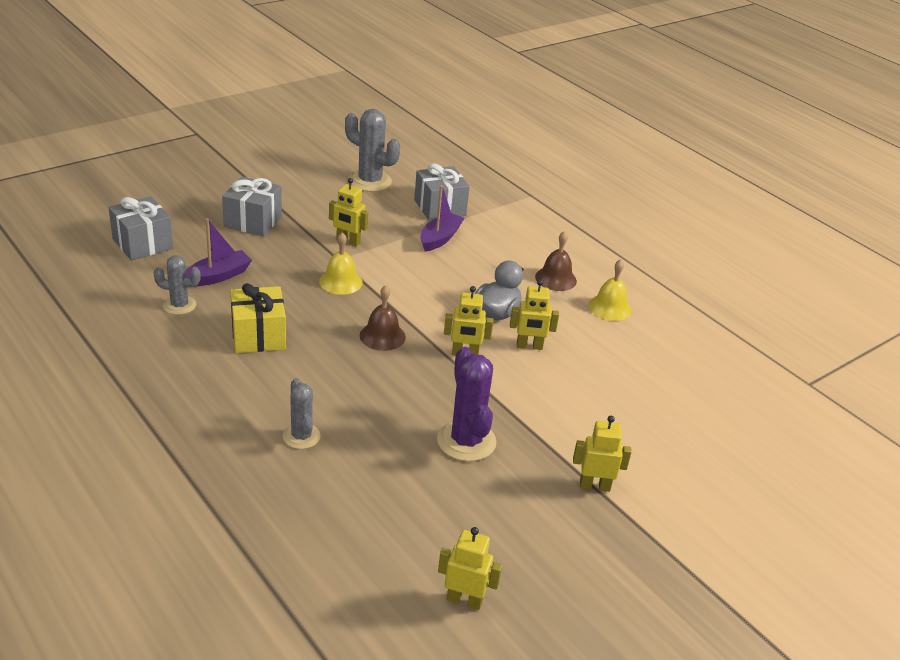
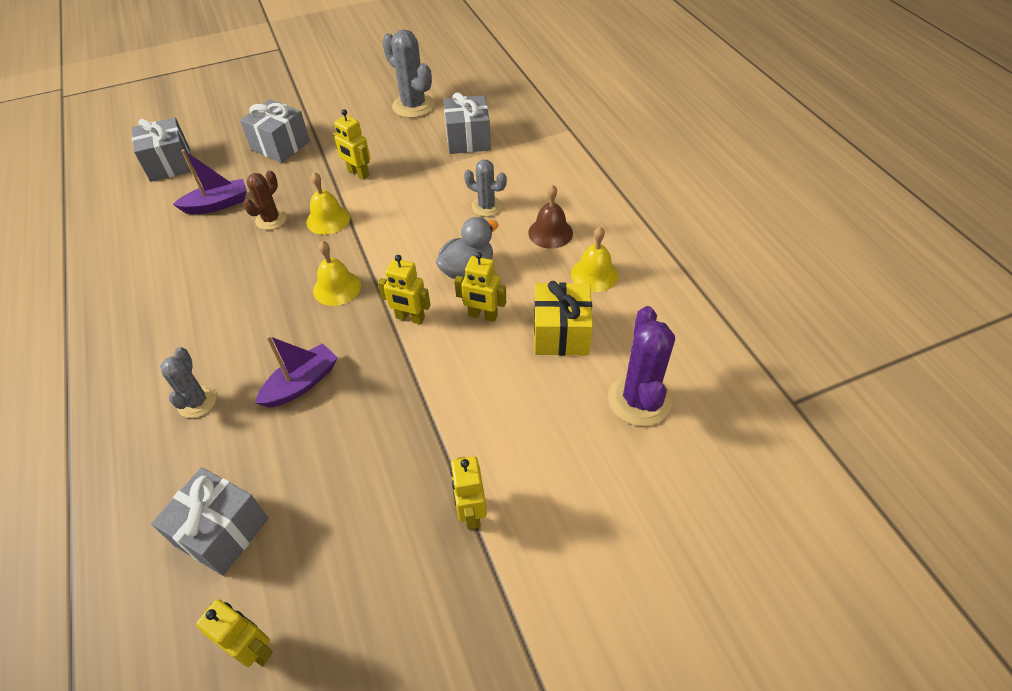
camera: 20 degrees right, 15 degrees up
(179, 305) = (166, 234): grey cactus -> grey cactus (486, 207)
(258, 336) = (218, 276): yellow gift -> yellow gift (561, 333)
(283, 285) = (271, 220): none -> brown cactus
(382, 336) = (337, 288): brown bell -> yellow bell
(386, 527) = (222, 532): none -> grey gift
(440, 238) = (451, 175): purple boat -> purple boat (301, 383)
(466, 441) = (358, 431): purple cactus -> purple cactus (639, 400)
(594, 486) = (471, 512): yellow robot -> yellow robot turned 120 degrees counterclockwise

